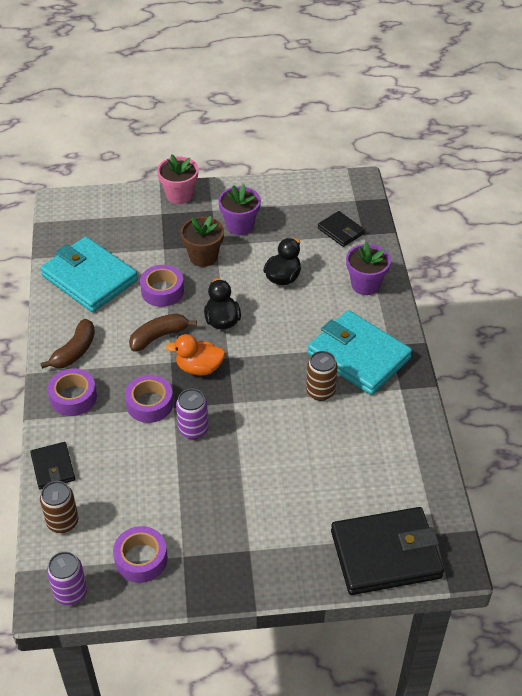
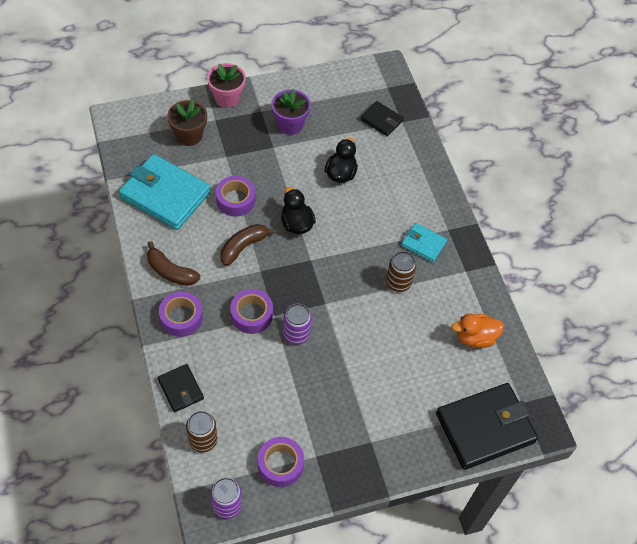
camera: 15 degrees left, 10 degrees up
(74, 351) = (170, 271): brown banana -> brown banana turned 105 degrees clockwise
(199, 368) = (287, 273): orange duck -> orange duck (475, 337)
(203, 256) = (264, 160): brown flower pot -> brown flower pot (189, 135)
(358, 356) = (423, 244): turquoise wallet -> turquoise wallet, size x0.51
(365, 284) = (414, 172): purple flower pot -> none

